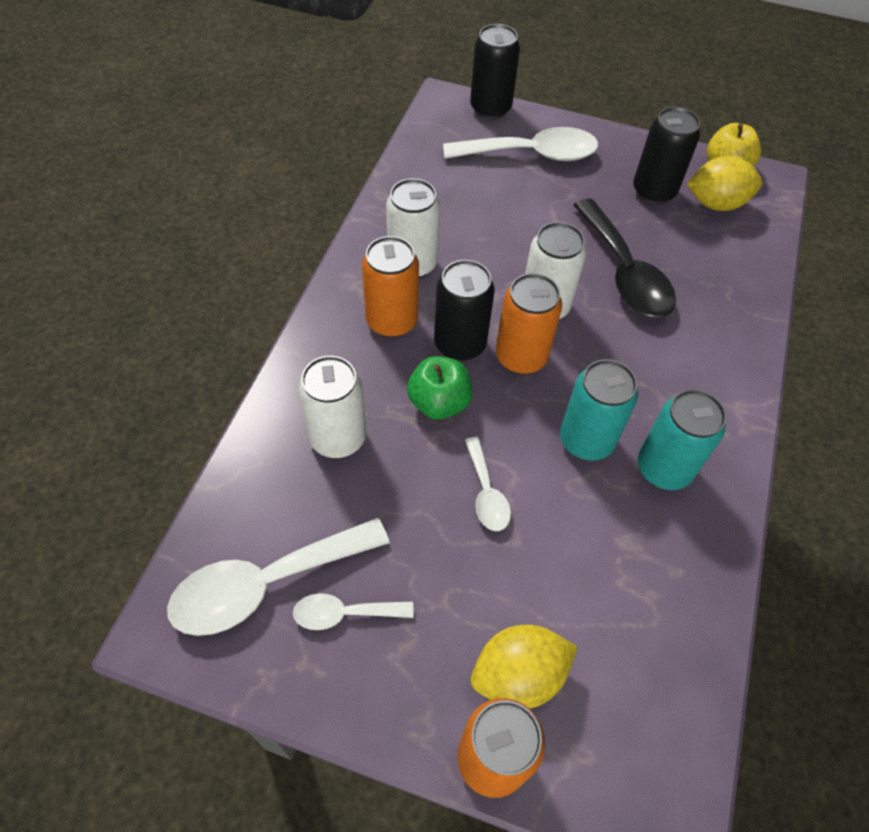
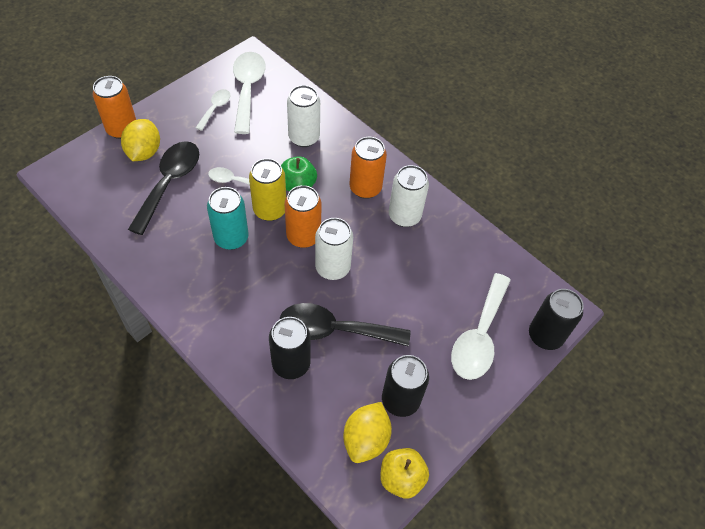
camera: 115 degrees right, 0 degrees up
(460, 344) = (330, 212): black can -> black can (291, 364)
(506, 416) = (270, 210): none -> yellow can
(552, 586) = (169, 183): none -> black spoon
(663, 468) = (190, 264): turquoise can -> none

